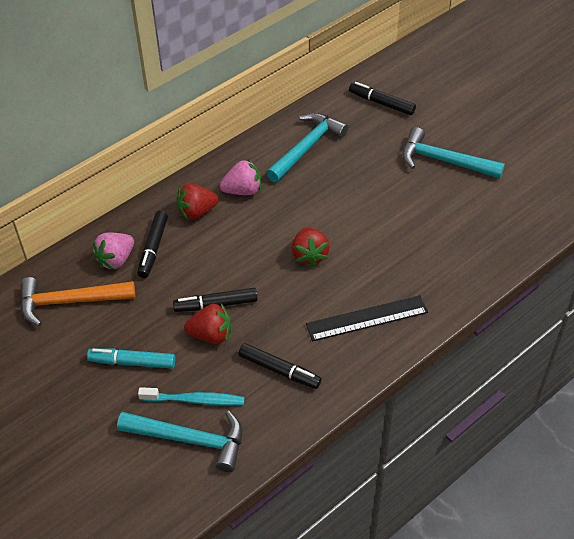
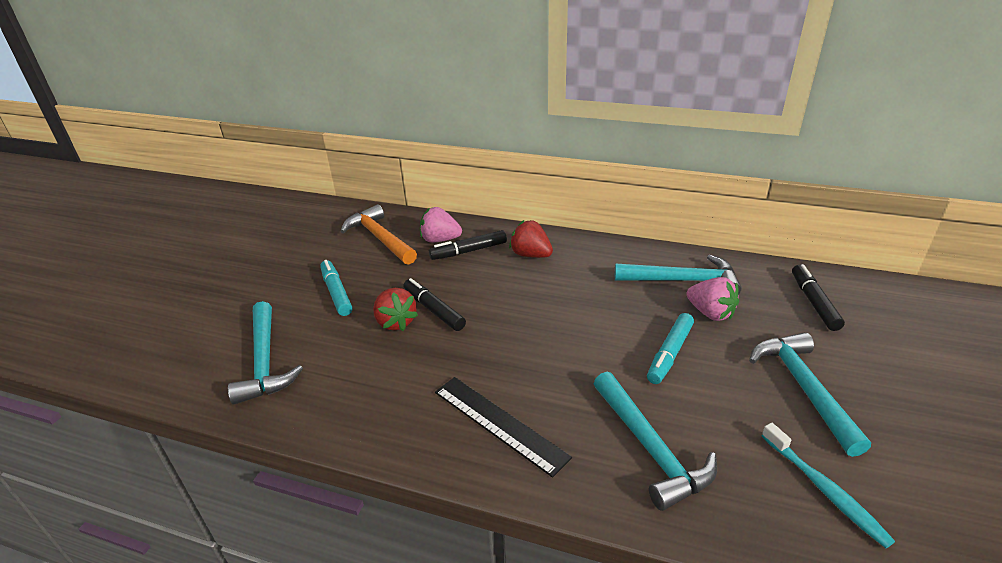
camera: 60 degrees right, 15 degrees down
(195, 400) = (313, 345): turquoise toothbrush -> turquoise toothbrush (824, 489)
(243, 190) = (583, 267): pink strawberry -> pink strawberry (710, 313)
(279, 370) = (381, 385): black marker -> none
(309, 255) = (547, 342): red strawberry -> none
(371, 200) = (669, 354): none -> turquoise marker
(438, 256) = (650, 448): none -> turquoise hammer

